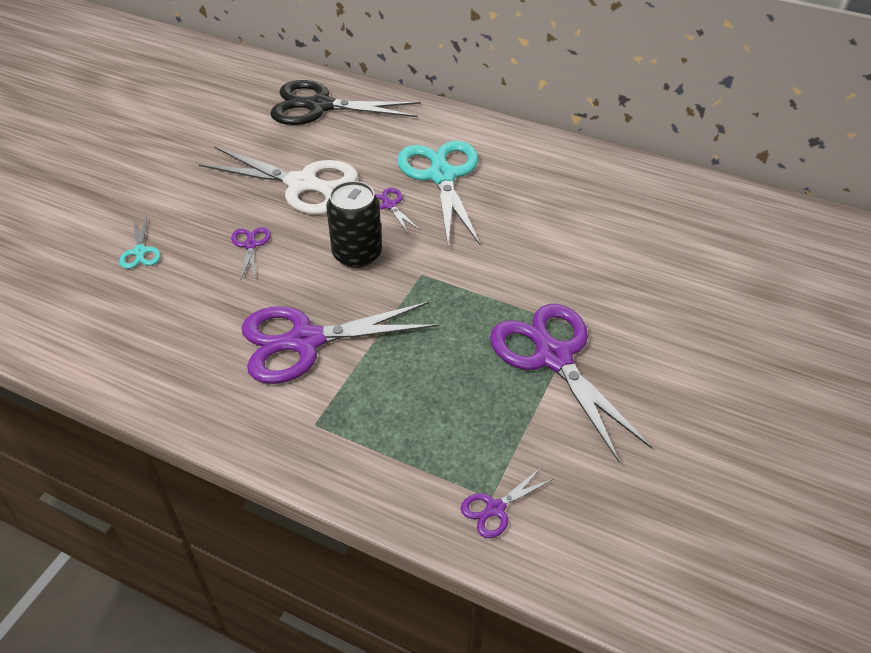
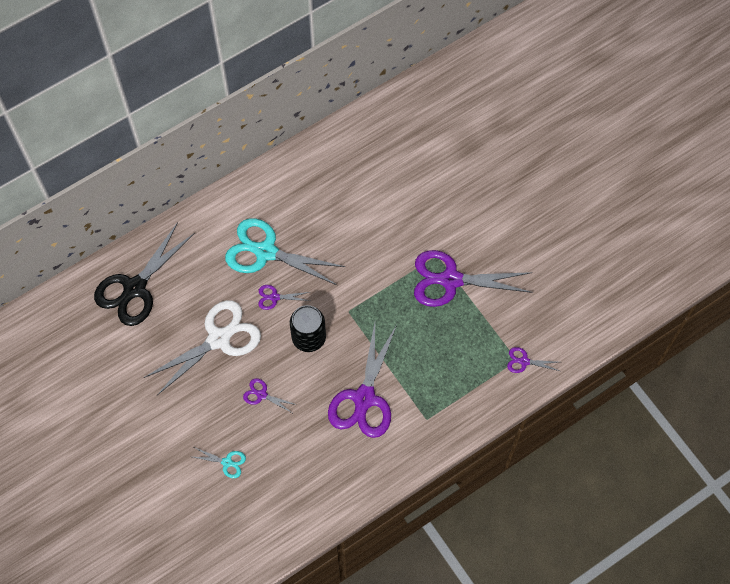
camera: 60 degrees left, 20 degrees up
(495, 509) = (524, 361): purple scissors -> purple scissors turned 105 degrees clockwise

